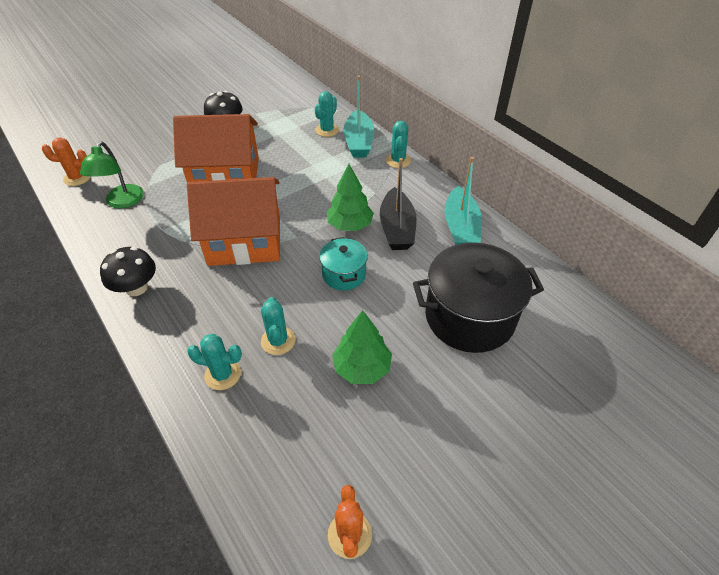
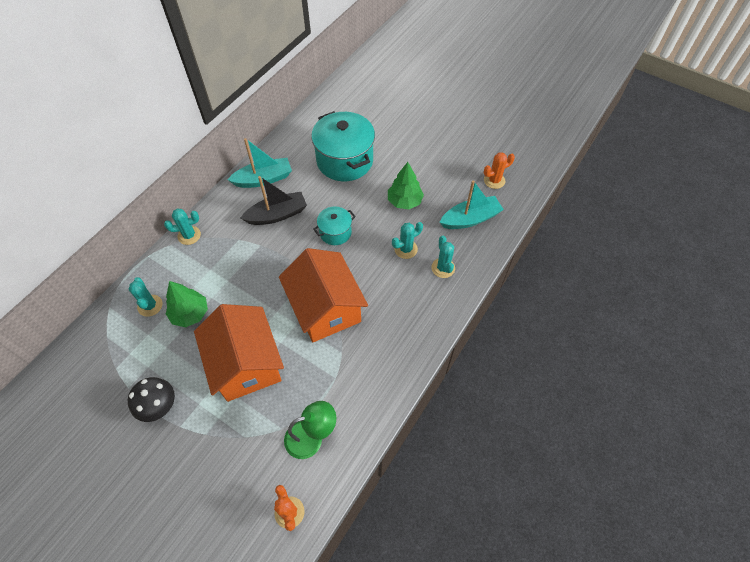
camera: 110 degrees left, 10 degrees up
(136, 288) = (402, 359): black mushroom -> none
(327, 130) = (150, 305): turquoise cactus -> turquoise cactus turned 60 degrees clockwise
(350, 225) = (283, 245): green tree -> green tree (190, 314)
(359, 142) = (166, 273): turquoise boat -> turquoise boat (470, 219)
(469, 317) = (345, 160): black pot -> turquoise pot

